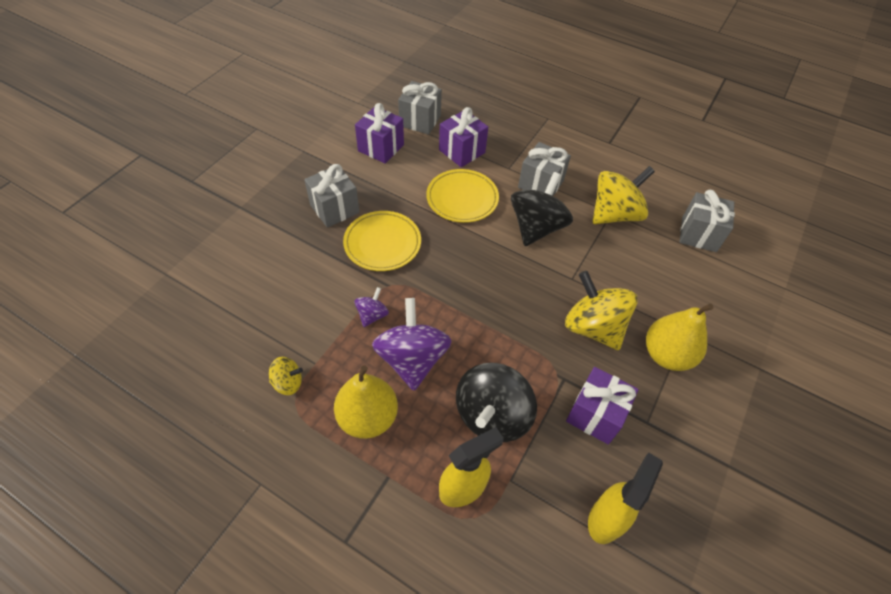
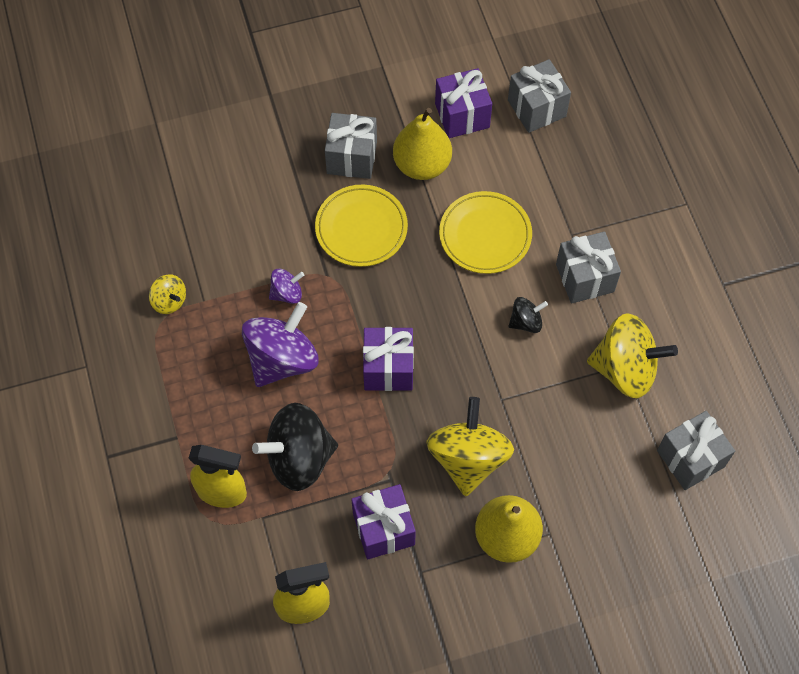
camera: 45 degrees right, 10 degrees up
(368, 417) = (203, 379): yellow pear -> yellow pear (422, 165)
(462, 151) = (542, 179): purple gift -> purple gift (388, 368)
(536, 227) = (526, 322): black spinning top -> black spinning top, size x0.49

